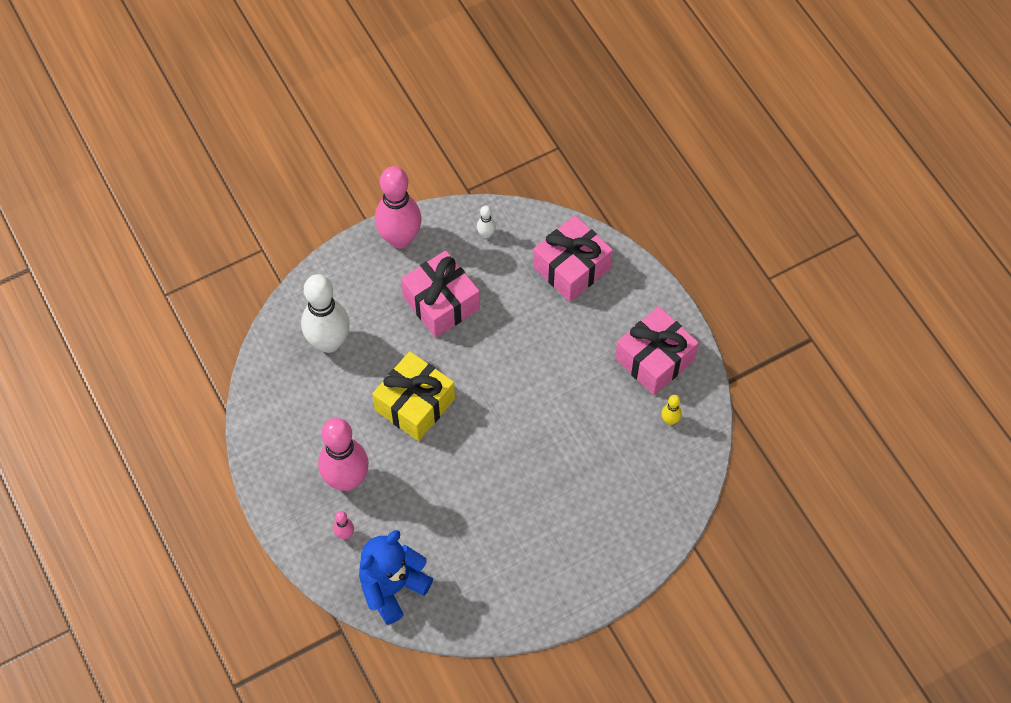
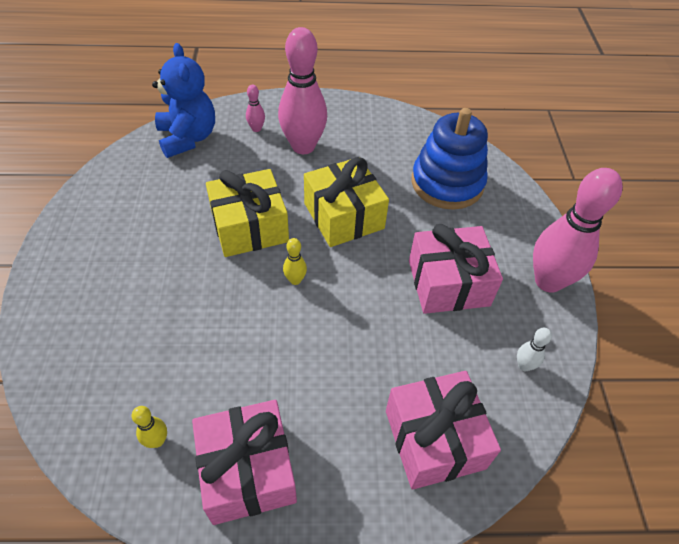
camera: 115 degrees right, 10 degrees down
(329, 342) = (447, 183): white bowling pin -> blue stacking toy
(469, 468) = (250, 227): none -> yellow gift
(501, 406) = (295, 280): none -> yellow bowling pin

